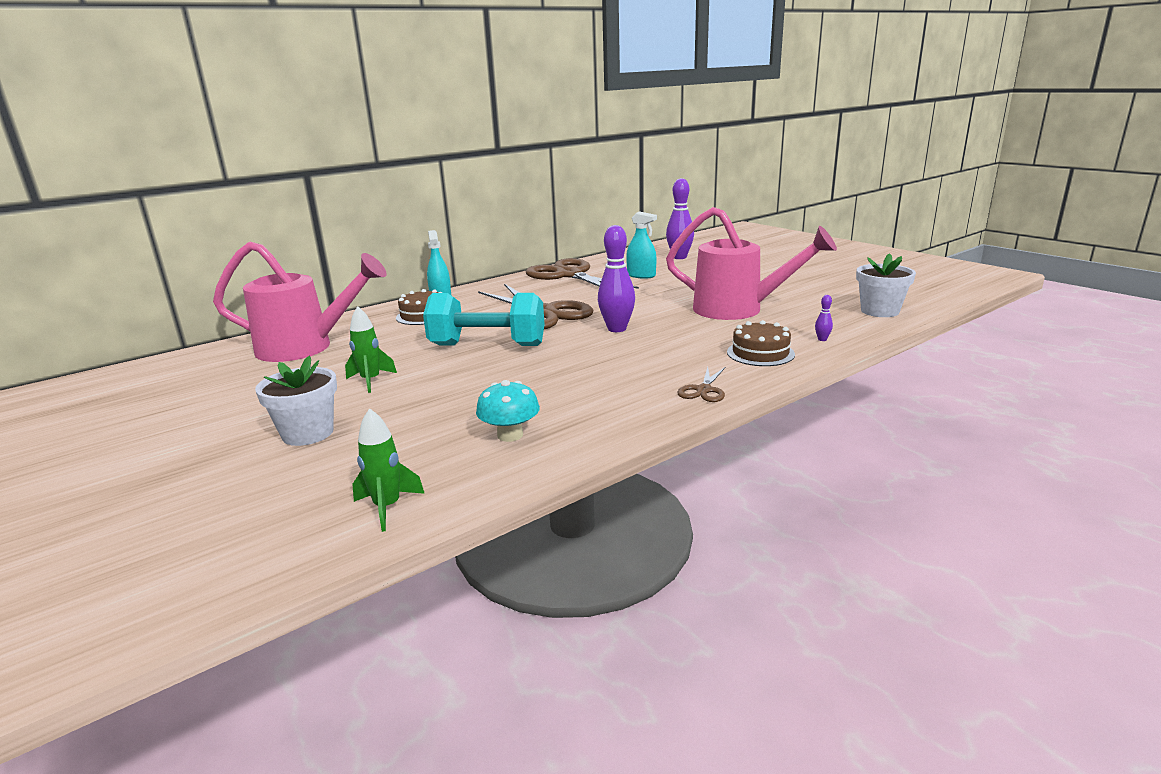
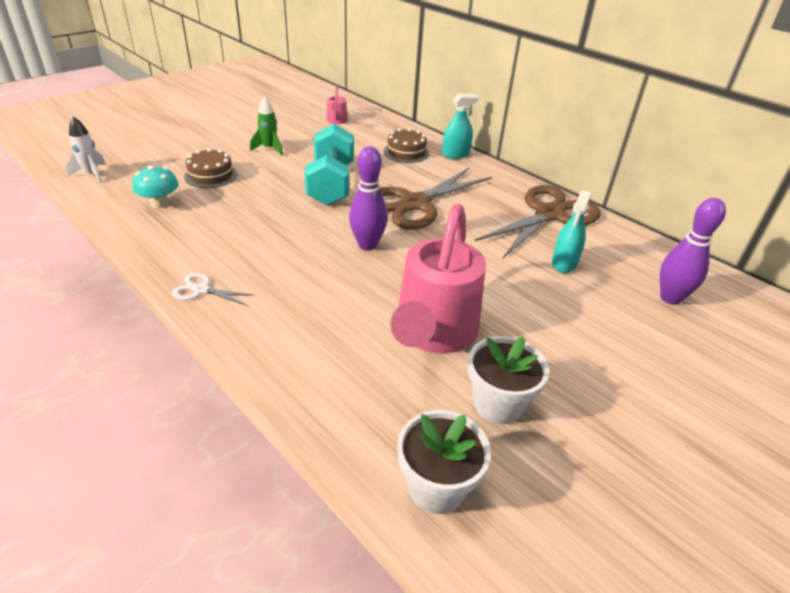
camera: 80 degrees right, 15 degrees up
(305, 348) = (336, 121): pink watering can -> pink watering can, size x0.43
(308, 433) = (195, 142): white flower pot -> white flower pot (498, 404)
(387, 507) = (92, 174): green rocket -> white rocket
(704, 390) = (201, 290): brown scissors -> white scissors
(760, 353) = (284, 335): brown cake -> brown cake (211, 175)
(822, 339) = (319, 394): purple bowling pin -> none

